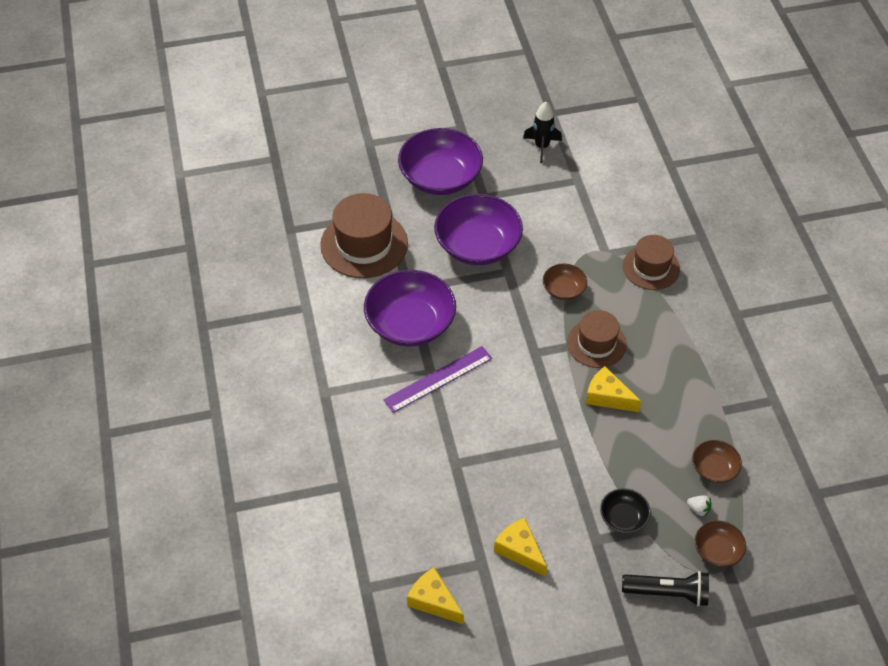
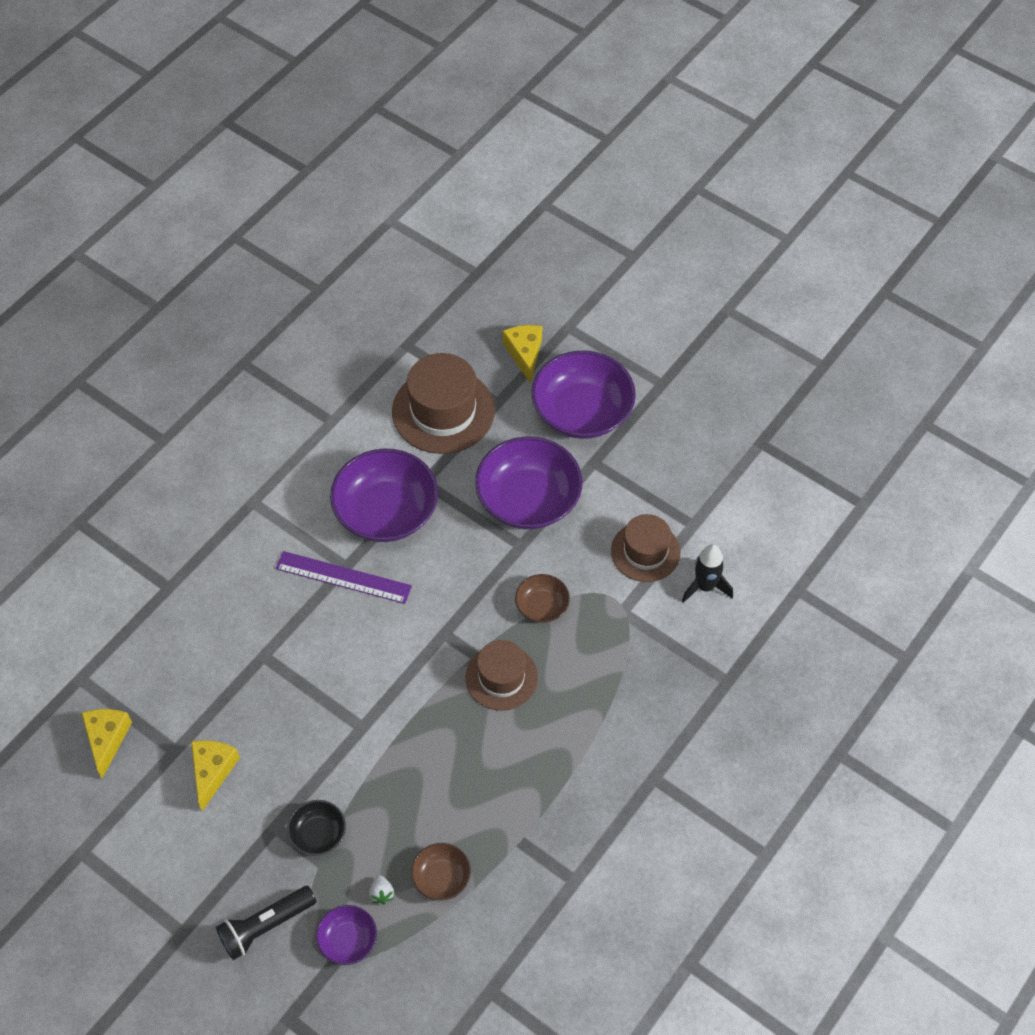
camera: 50 degrees right, 5 degrees up
(542, 147) = (706, 465): black rocket -> black rocket (705, 586)
(607, 397) = (446, 729): yellow cheese -> yellow cheese (524, 354)
(651, 267) = (641, 662): brown hat -> brown hat (645, 551)
(668, 593) = (265, 926): black flashlight -> black flashlight turned 90 degrees clockwise
(717, 550) = (348, 940): brown bowl -> purple bowl

